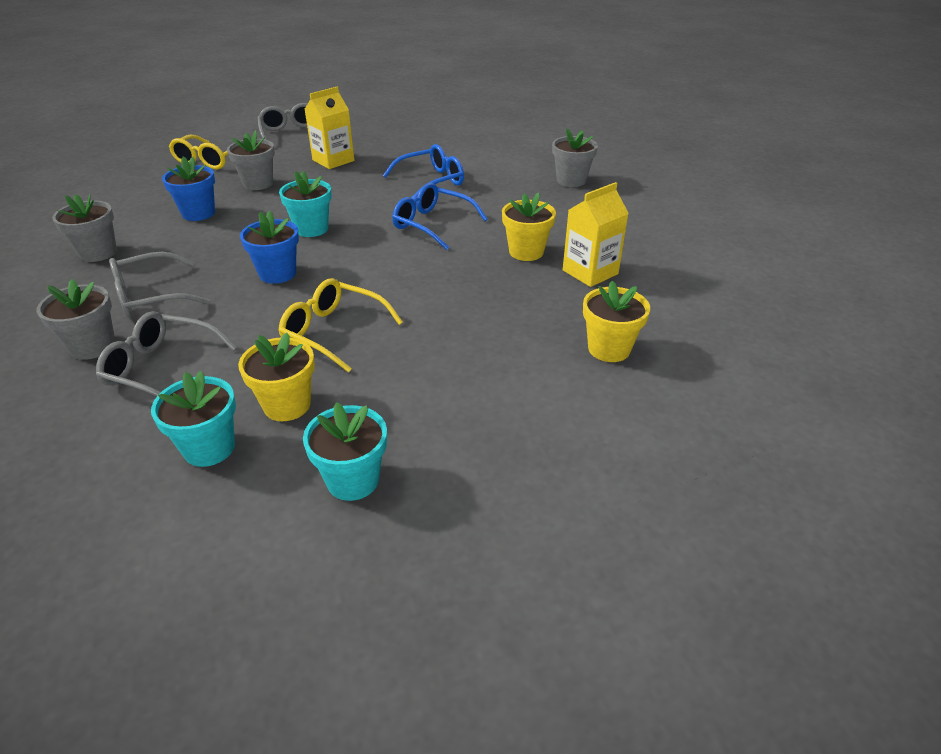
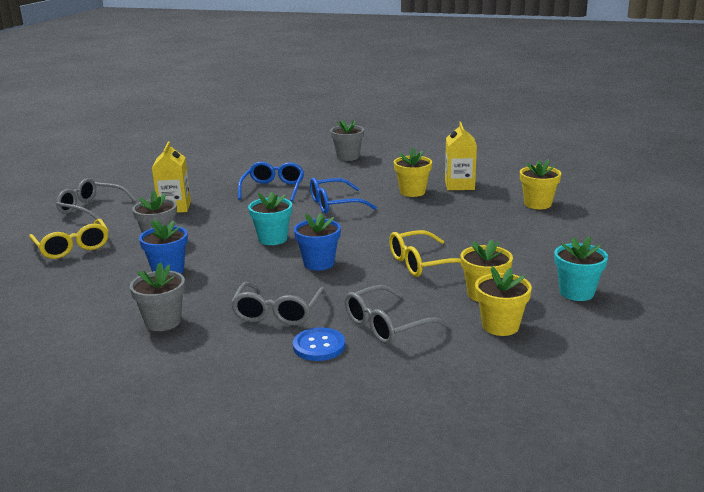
camera: 50 degrees left, 15 degrees down
(93, 346) = (319, 346): grey flower pot -> blue button
(209, 448) = (500, 326): turquoise flower pot -> yellow flower pot

